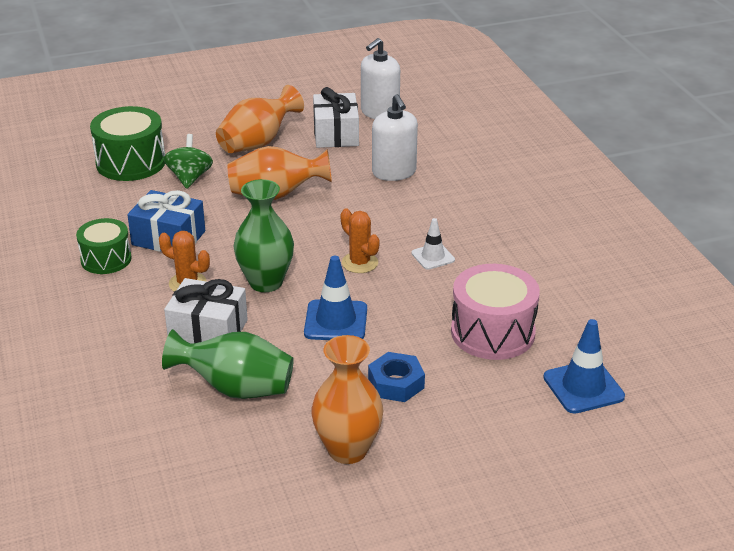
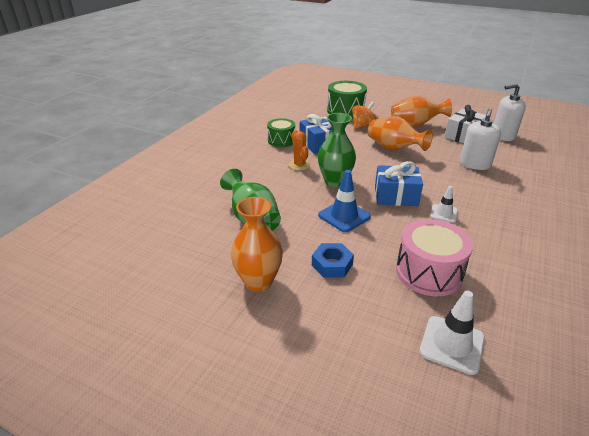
camera: 45 degrees right, 0 degrees up
(190, 178) = (362, 126): green spinning top -> orange spinning top
(208, 330) = (279, 188): white gift -> none
(360, 263) = (396, 196): orange cactus -> blue gift
(583, 387) = (452, 344): blue traffic cone -> white traffic cone

